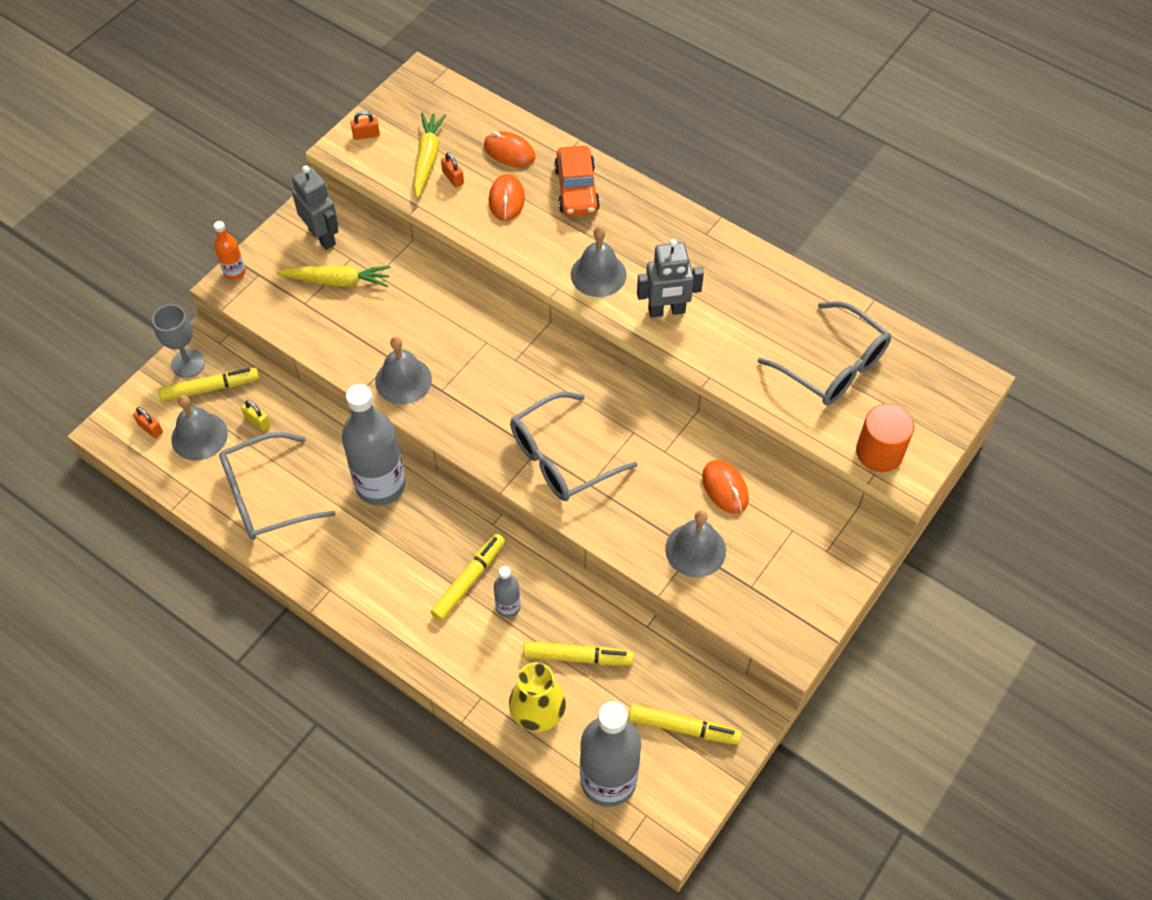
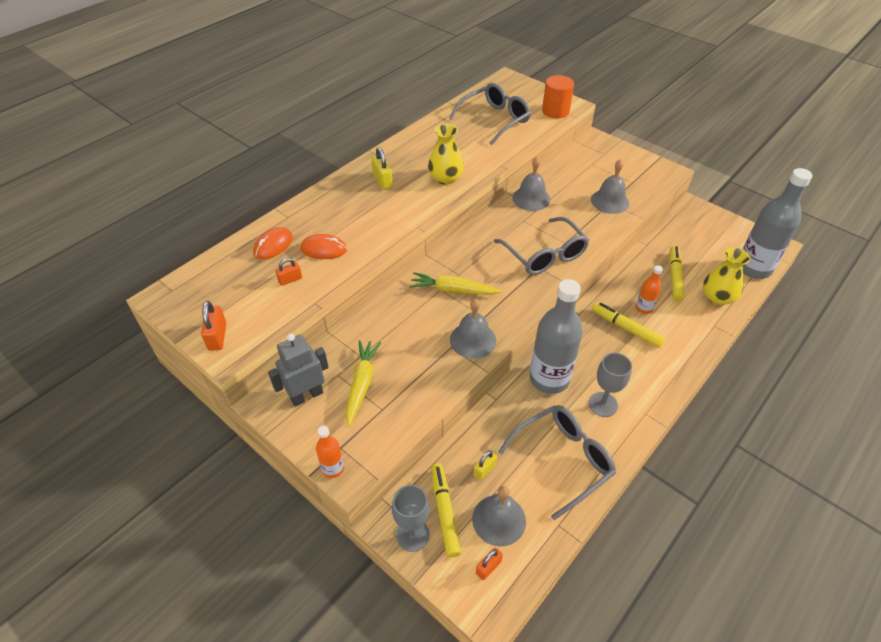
camera: 85 degrees left, 10 degrees down
(266, 496) = (562, 460): grey glasses -> grey glasses turned 105 degrees counterclockwise
(343, 542) = (603, 404): none -> grey goblet
(366, 135) = (217, 336): orange padlock -> orange padlock, size x1.50
(427, 159) = (262, 295): yellow carrot -> yellow carrot (453, 290)
(508, 606) = (644, 308): grey bottle -> orange bottle
(577, 189) = (324, 212): orange car -> none
(598, 274) = (408, 206): grey bell -> grey bell (531, 198)
(651, 240) = (382, 180): none -> yellow padlock
(666, 311) = (445, 178): grey robot -> yellow vase
(683, 728) = (711, 235): yellow marker -> none
(725, 488) = (564, 186): orange mouse -> none

